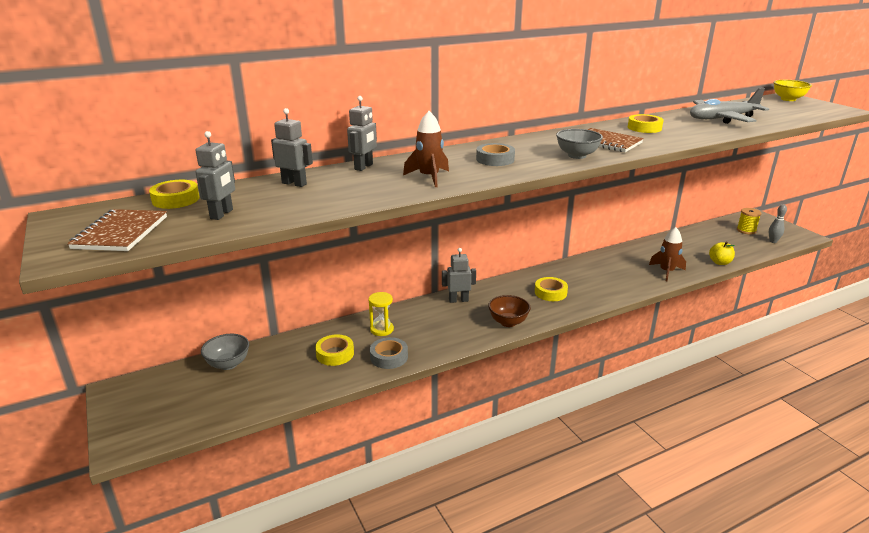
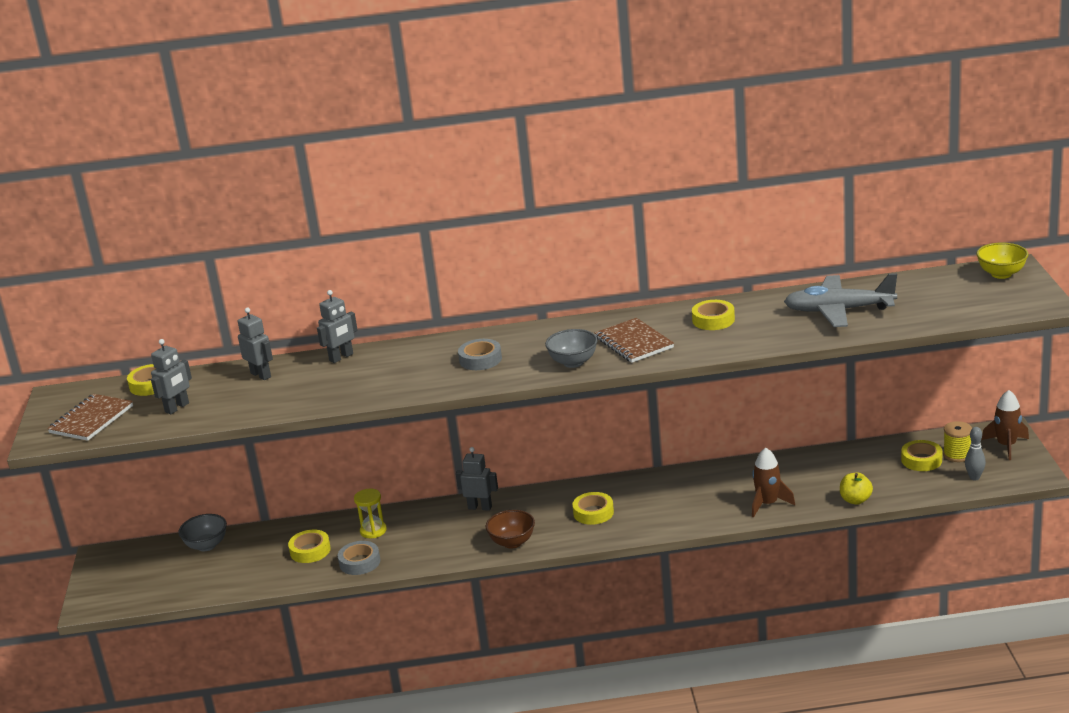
camera: 25 degrees right, 0 degrees up
(429, 177) = (389, 380): brown rocket -> brown rocket (1006, 446)
(729, 235) = (921, 460): none -> yellow tape

